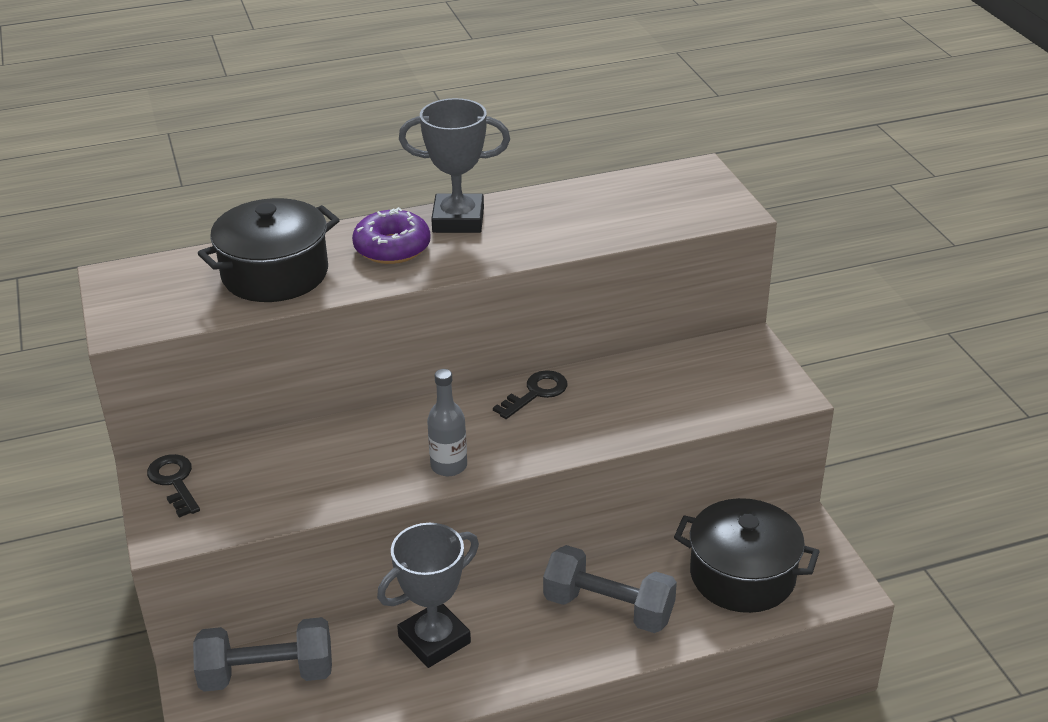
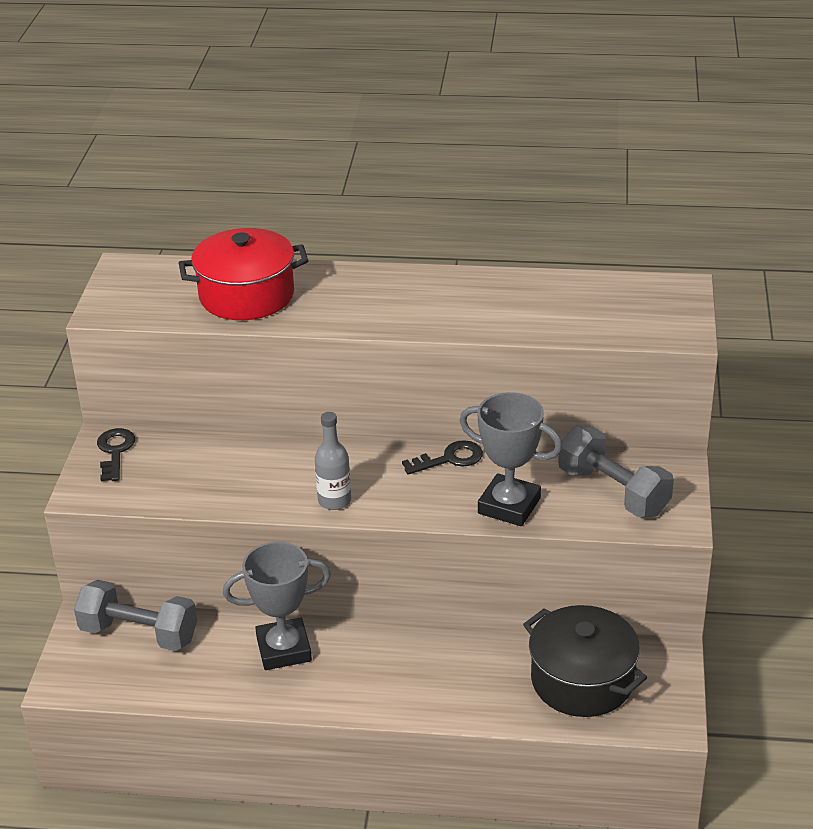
camera: 25 degrees right, 0 degrees up
(275, 274) = (246, 295): black pot -> red pot
(392, 248) = (356, 296): purple donut -> none
(458, 220) = (429, 284): grey trophy -> grey trophy (509, 506)
(608, 608) = (444, 670): grey dumbbell -> grey dumbbell (613, 492)

